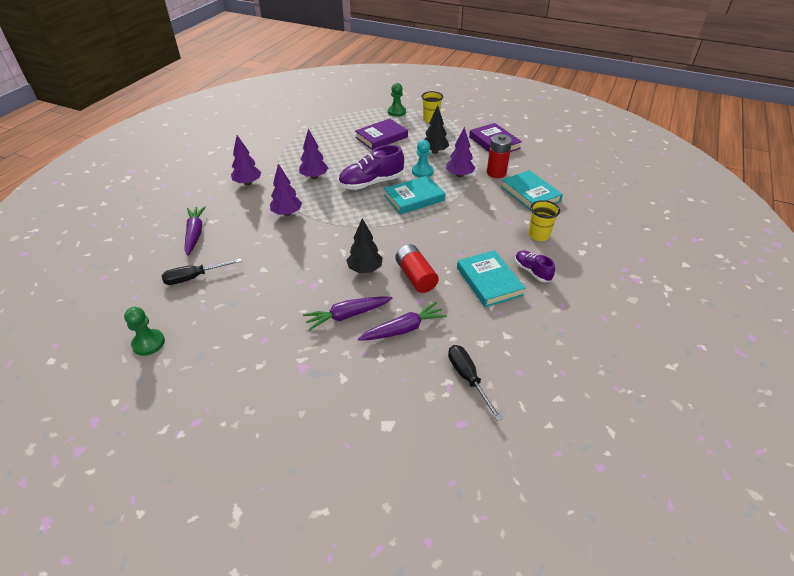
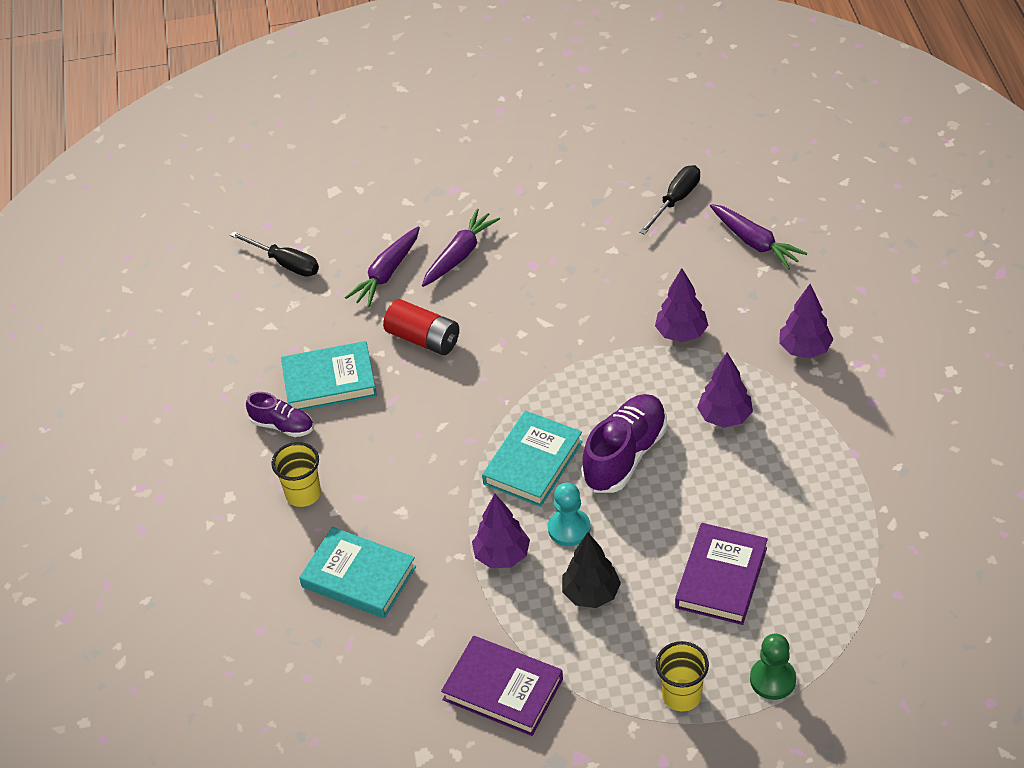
camera: 150 degrees right, 5 degrees up
(148, 343) = (625, 129): green pawn -> none
(365, 270) = (492, 314): black tree -> none
(489, 281) = (329, 381): turquoise book -> turquoise book turned 45 degrees counterclockwise
(496, 173) = (444, 598): red battery -> none

